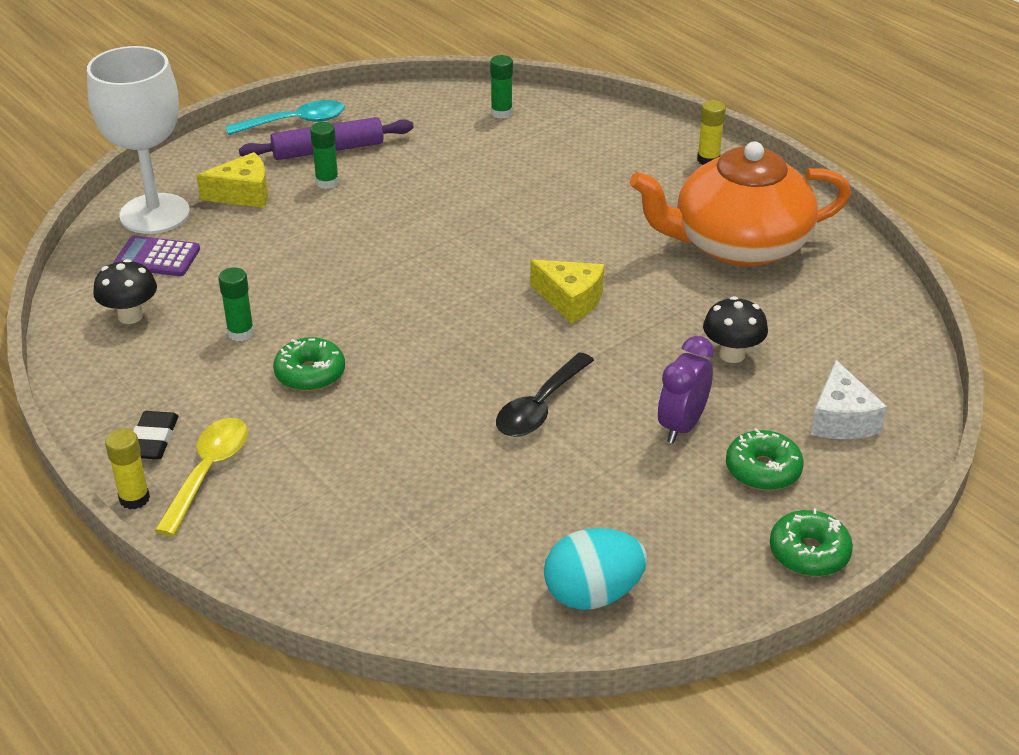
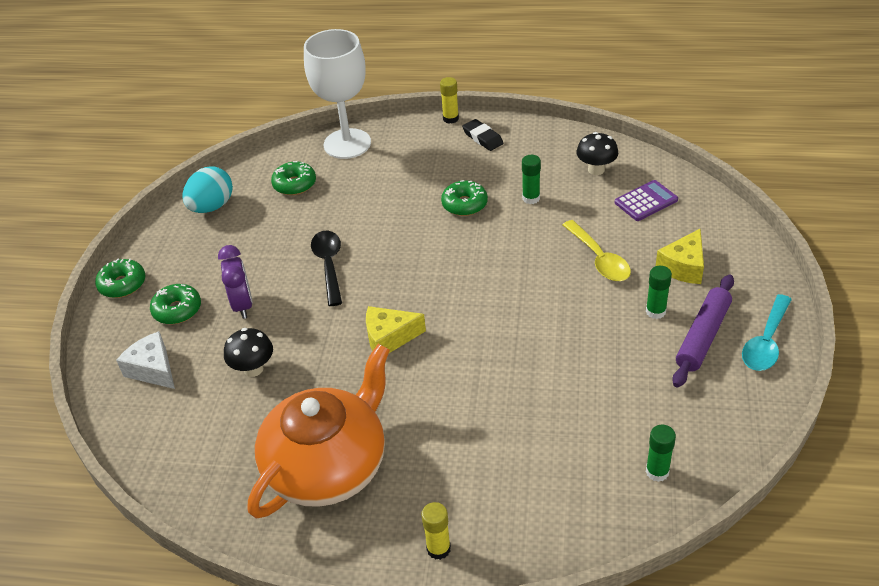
camera: 140 degrees right, 5 degrees up
(155, 214) = (700, 220): white goblet -> white goblet (347, 144)
(208, 472) = (438, 143): yellow spoon -> yellow spoon (599, 259)
(450, 547) = (294, 184): none -> green donut

